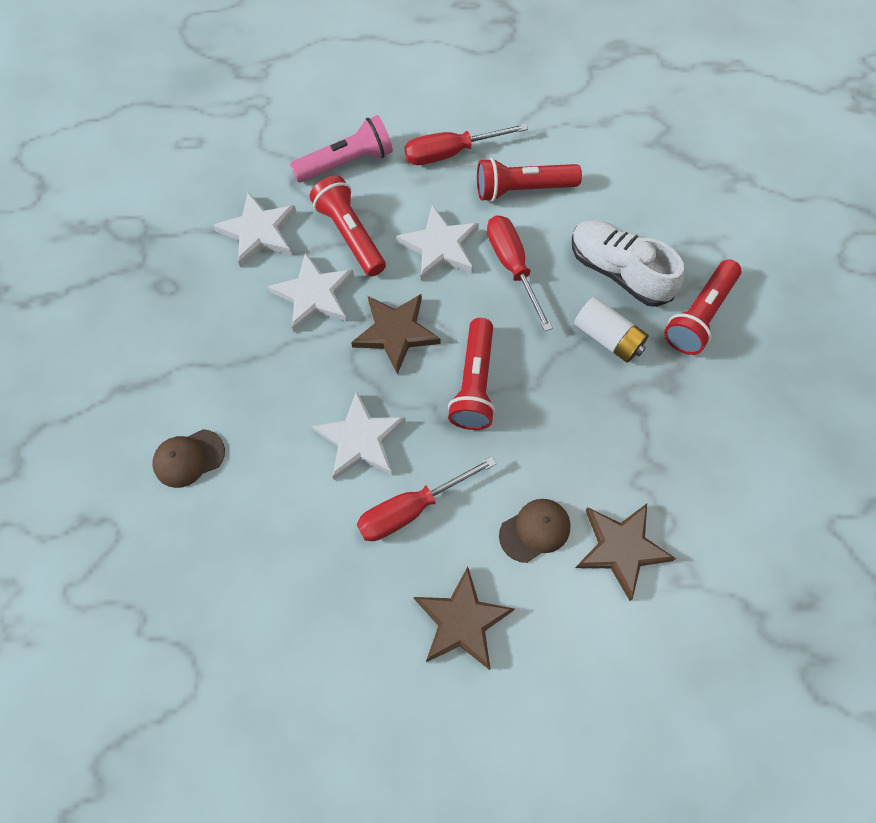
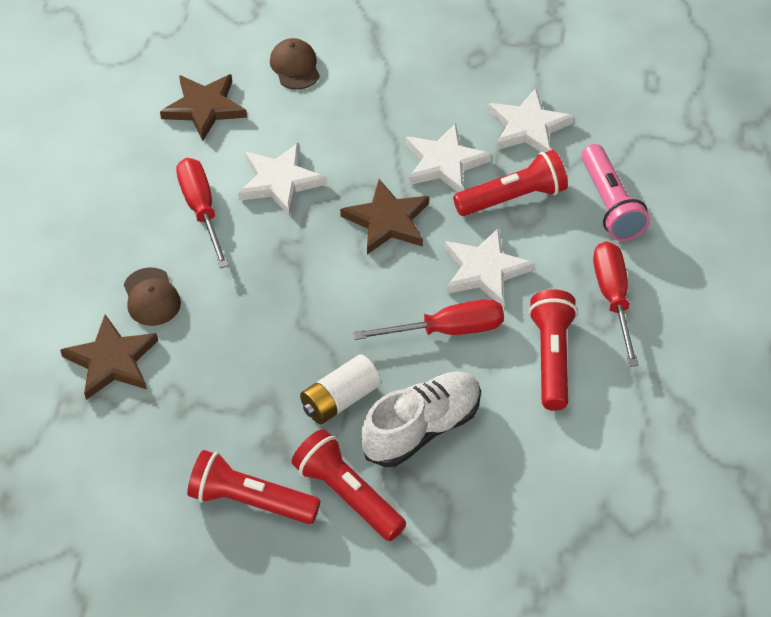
camera: 100 degrees right, 15 degrees down
(462, 621) = (89, 231): brown star -> brown star (204, 108)
(474, 384) = (315, 275): red flashlight -> red flashlight (250, 501)

